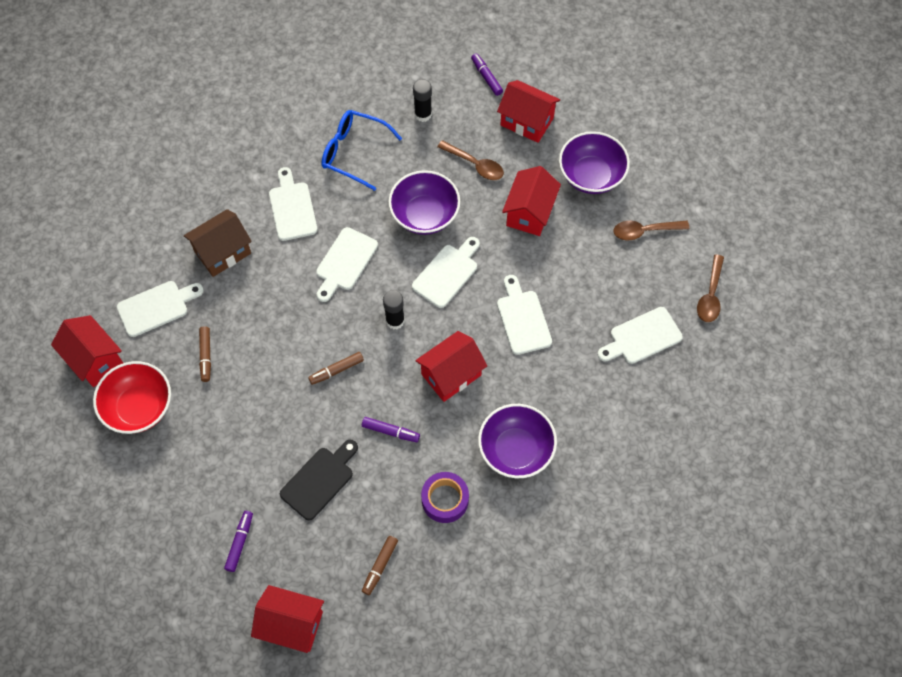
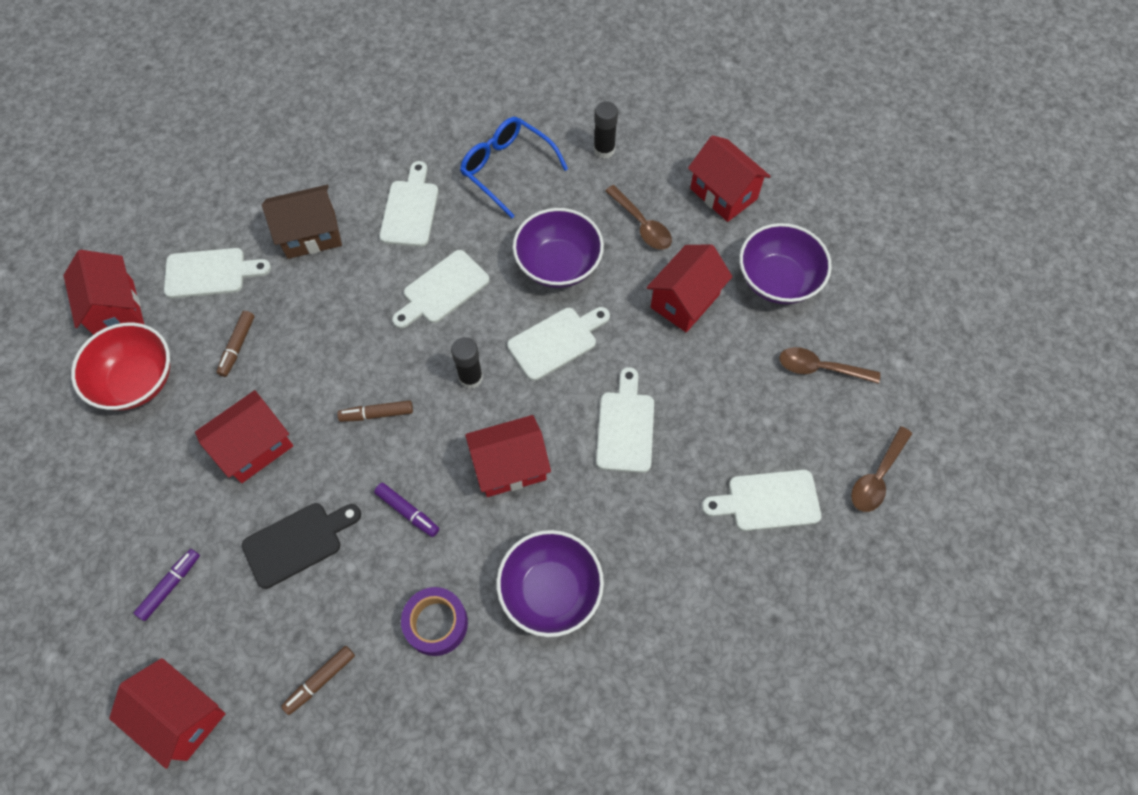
camera: 20 degrees right, 0 degrees up
(255, 425) = (255, 447): none -> red house
(486, 77) = (695, 130): purple marker -> none

